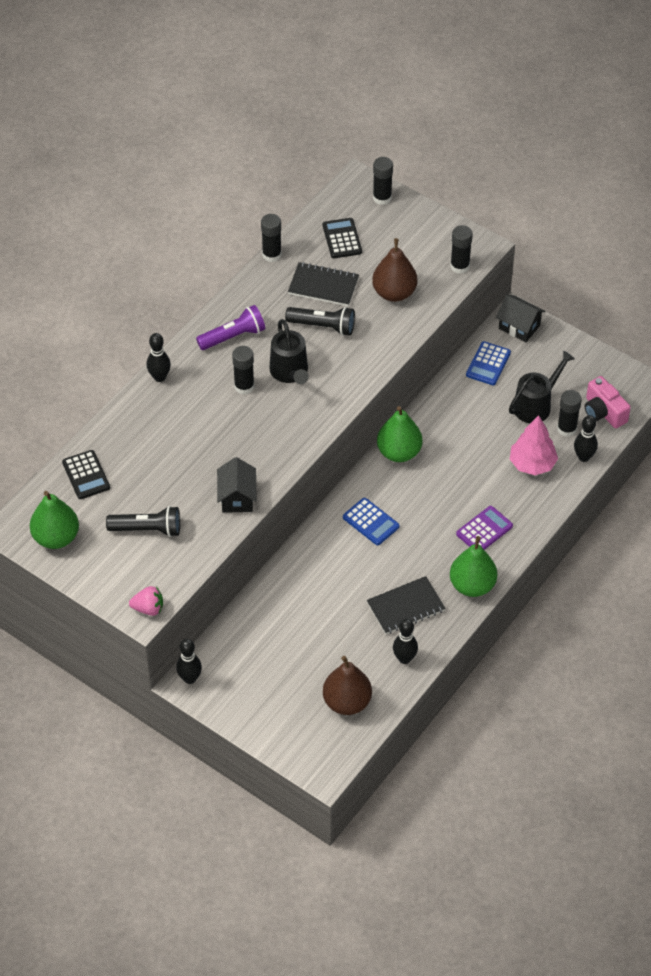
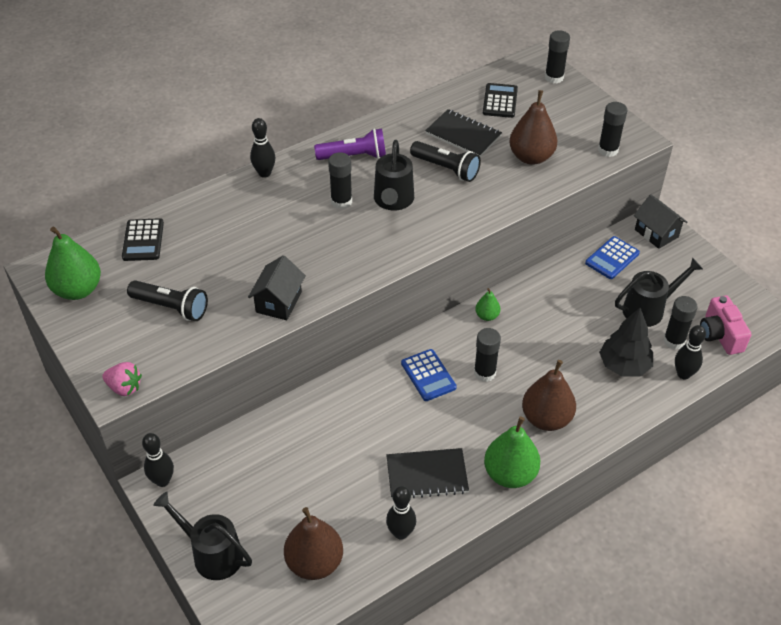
camera: 20 degrees right, 5 degrees down
(261, 721) = (212, 553): none -> black watering can
(271, 255) = (426, 99): black glue stick -> black glue stick (484, 373)
(399, 452) = (487, 316): green pear -> green pear, size x0.51
(484, 530) = (546, 419): purple calculator -> brown pear
(532, 464) = (624, 366): pink tree -> black tree

